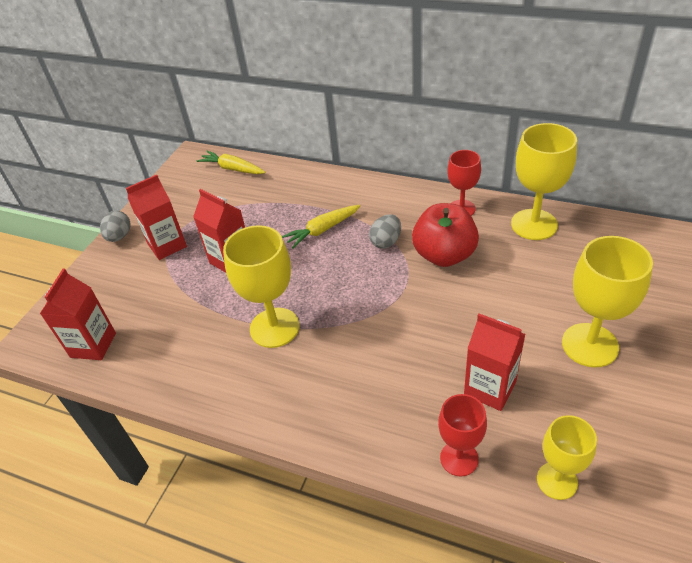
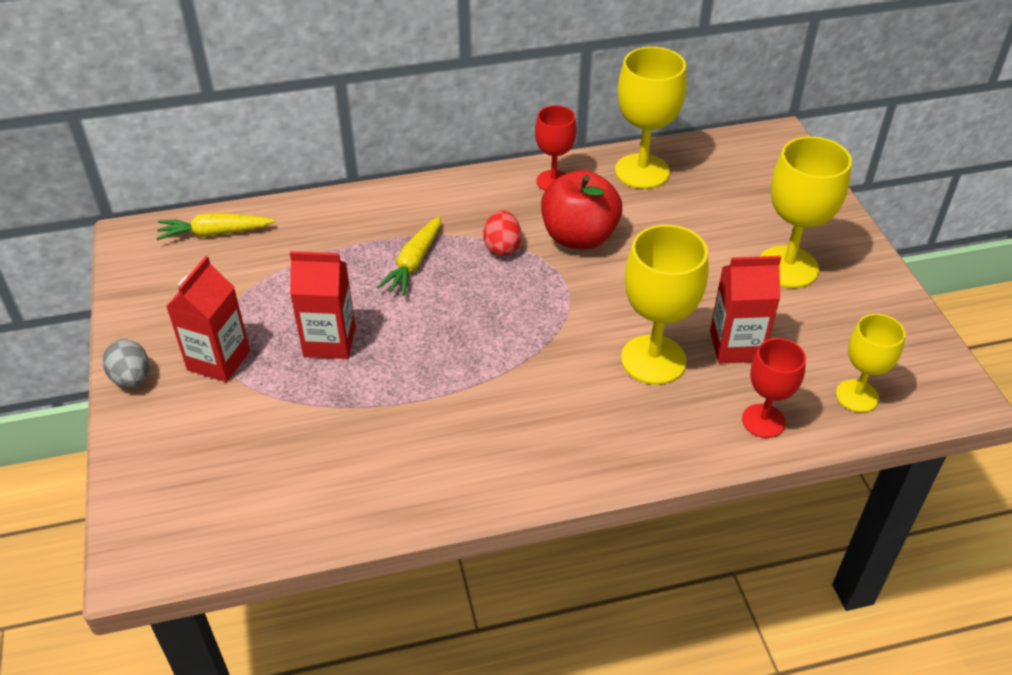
camera: 40 degrees left, 0 degrees up
(93, 345) = (241, 518): red carton -> none
(274, 327) = (461, 391): yellow goblet -> yellow goblet (653, 360)
(386, 242) = (502, 247): grey egg -> red egg

